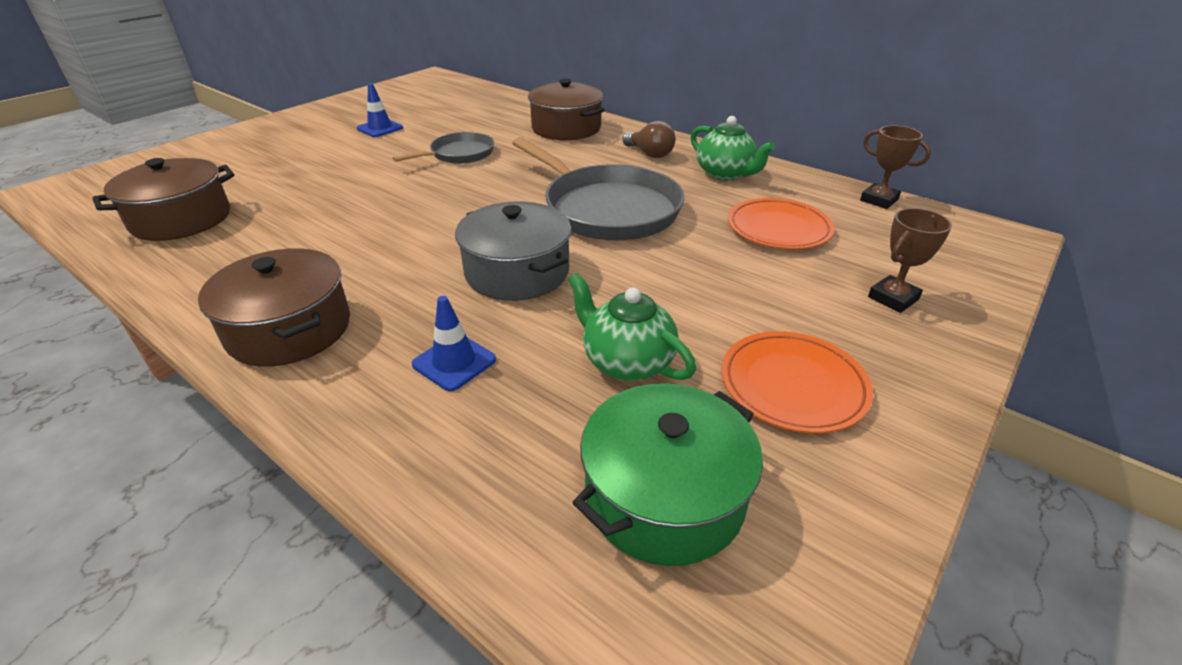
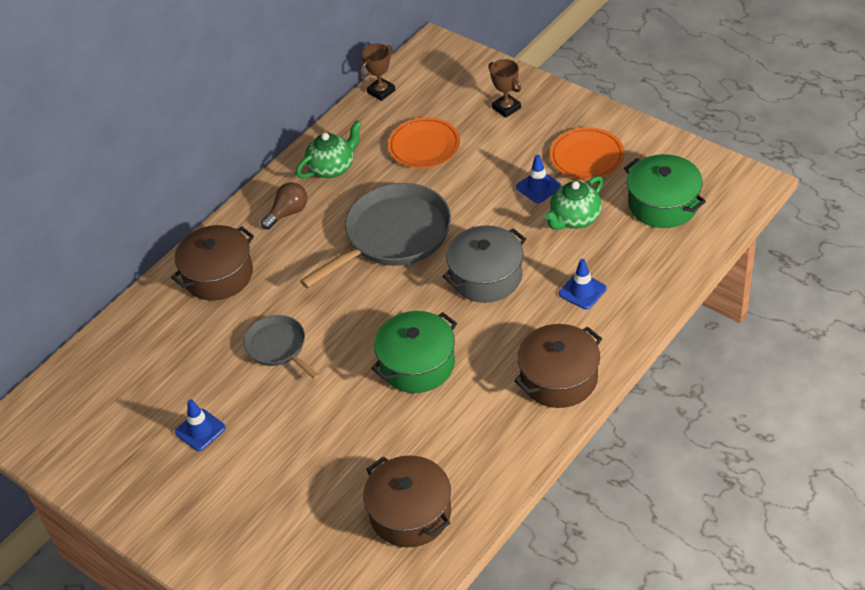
camera: 85 degrees left, 10 degrees up
(390, 223) = (417, 364): none -> green pot
(705, 325) = (538, 187): none -> blue traffic cone

